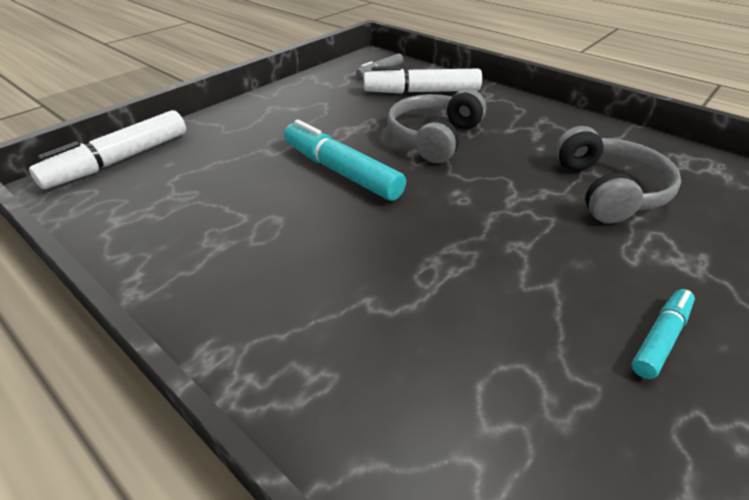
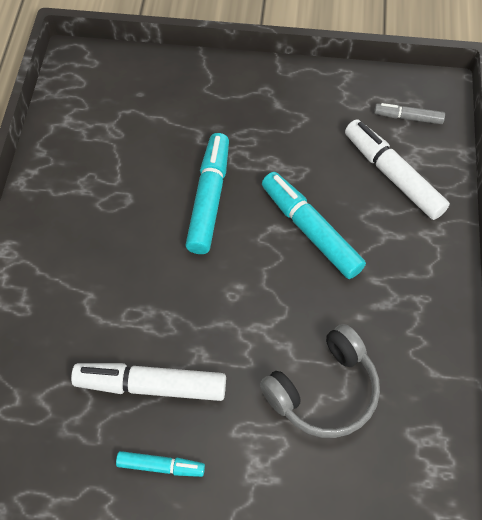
camera: 55 degrees right, 20 degrees up
(120, 160) = (122, 65): white marker -> white marker (151, 385)
(434, 137) = (310, 230): grey headphones -> turquoise marker

